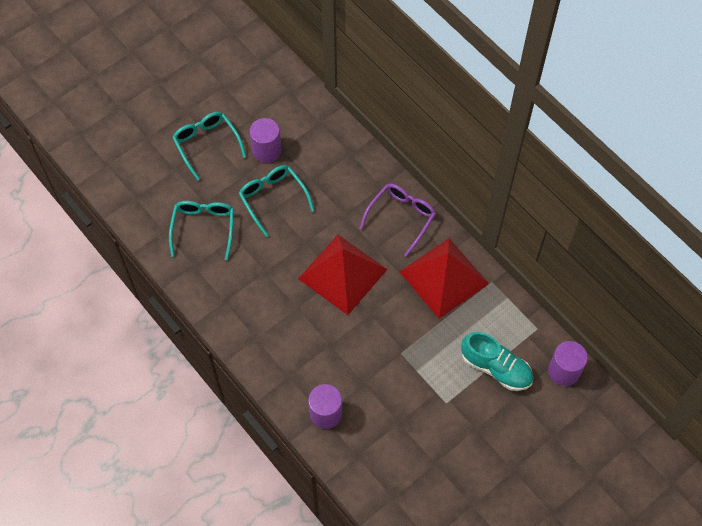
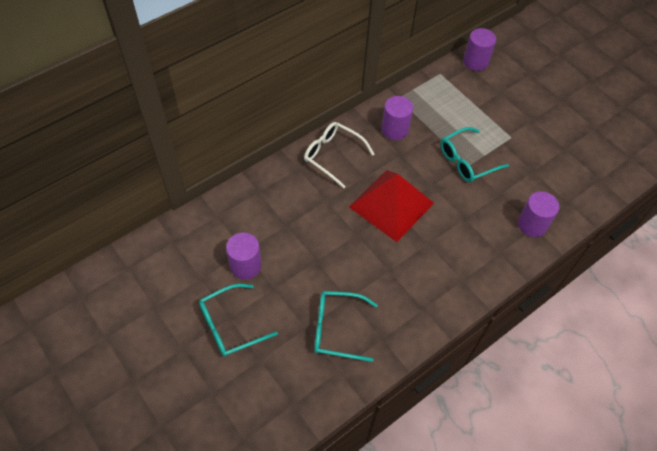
camera: 90 degrees left, 5 degrees down
(273, 198) = (305, 261): turquoise glasses -> turquoise glasses (466, 161)
(401, 217) = (332, 155): purple glasses -> white glasses
(444, 277) = (394, 129): red pyramid -> purple cylinder
(496, 368) = (477, 102): turquoise shoe -> none

